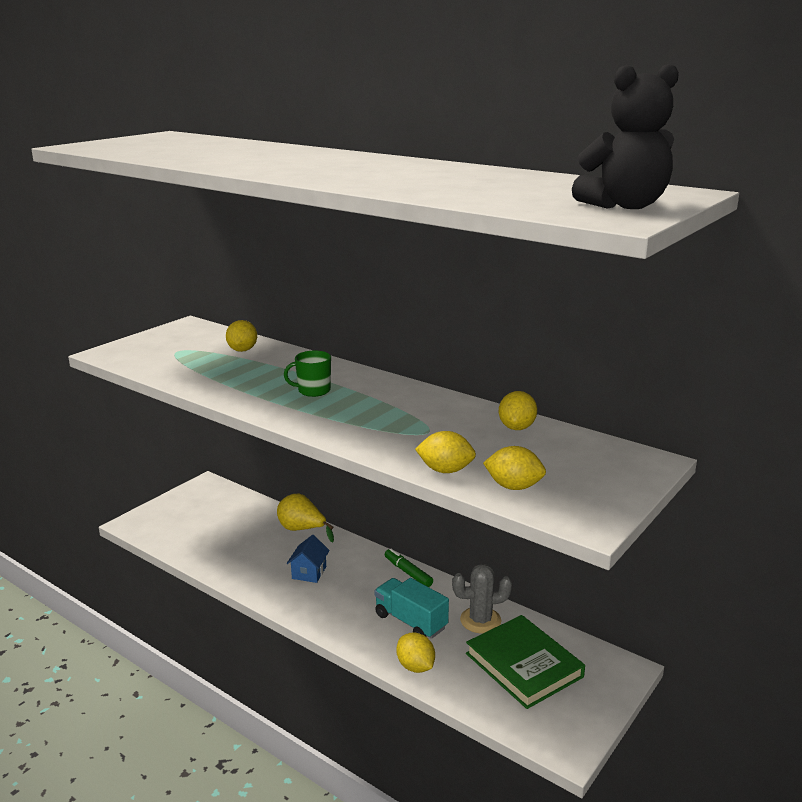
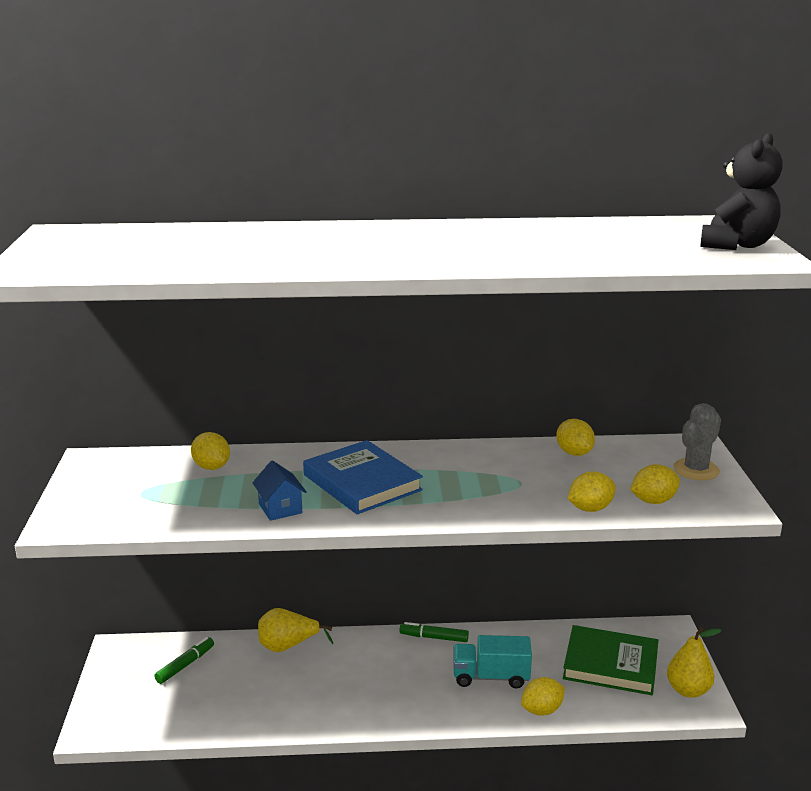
camera: 40 degrees left, 0 degrees up
(228, 511) = (185, 665): none -> green marker
(309, 572) = (350, 682): blue house -> blue house (280, 508)
(313, 390) = (362, 482): green mug -> blue book
(415, 666) = (542, 710): yellow lemon -> yellow lemon turned 45 degrees counterclockwise
(480, 620) = (539, 647): grey cactus -> grey cactus (696, 470)
(567, 724) = (688, 690): none -> yellow pear

